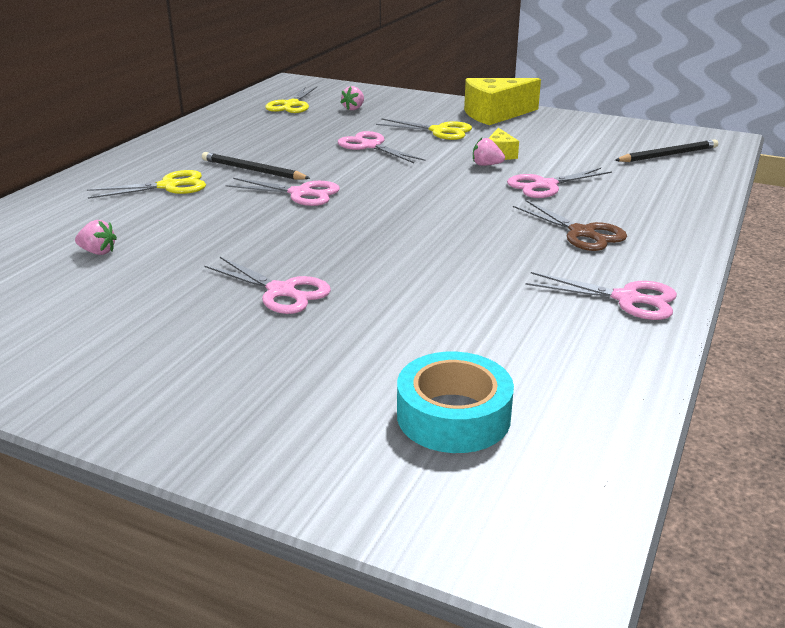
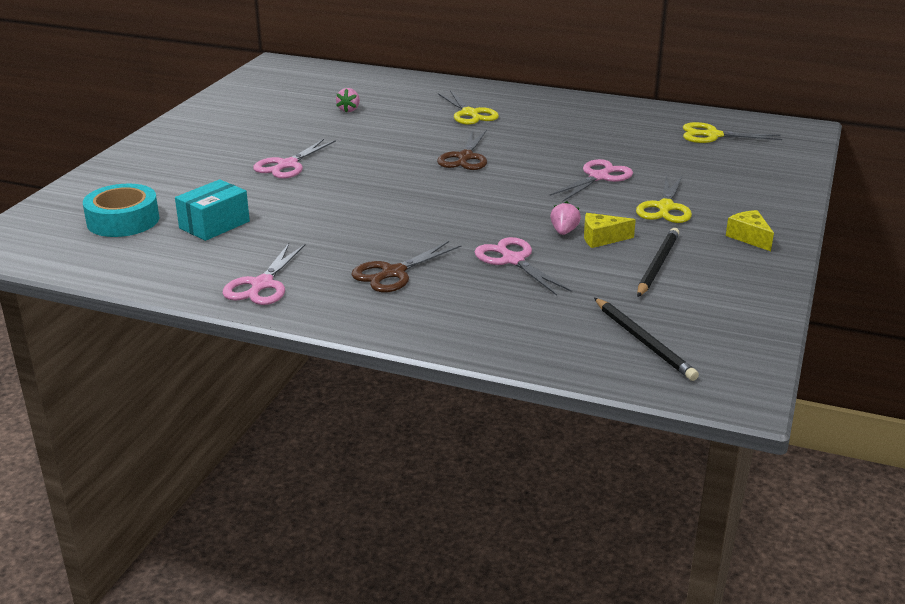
camera: 85 degrees right, 0 degrees up
(252, 170) = (514, 136): black pencil -> black pencil (657, 265)
(300, 193) = (465, 157): pink scissors -> brown scissors
(354, 108) = (719, 163): pink strawberry -> none
(470, 336) = (214, 225): none -> turquoise box
(495, 114) = (749, 237): yellow cheese -> yellow cheese, size x0.52

